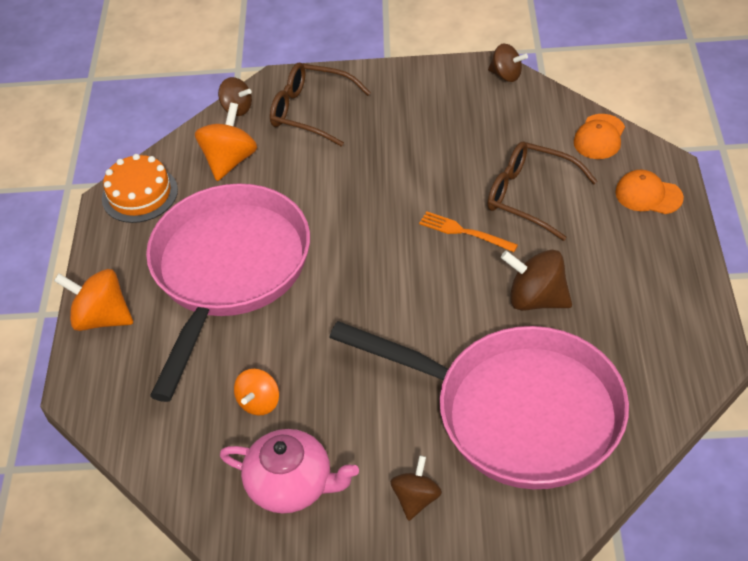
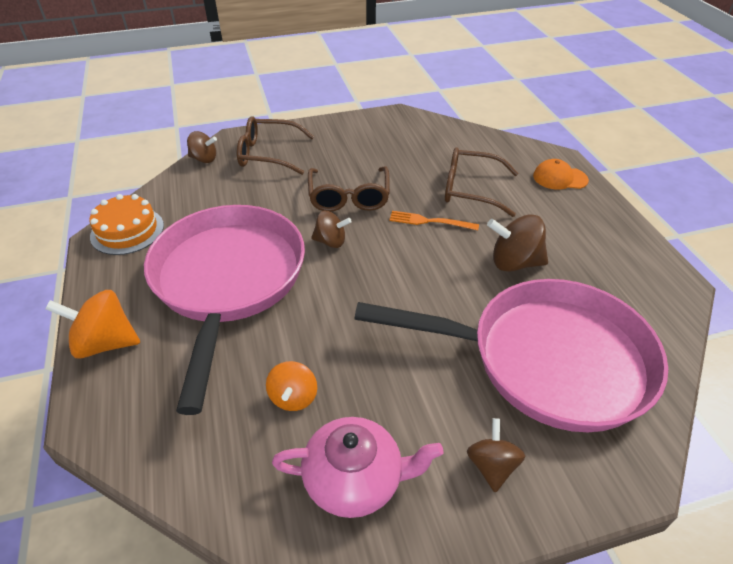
camera: 20 degrees left, 5 degrees down
(230, 160) = (207, 195): orange spinning top -> none
(384, 186) = (349, 197): none -> brown glasses
(506, 75) = (414, 116): brown spinning top -> brown spinning top (331, 241)
(599, 137) = (502, 146): orange cap -> none

